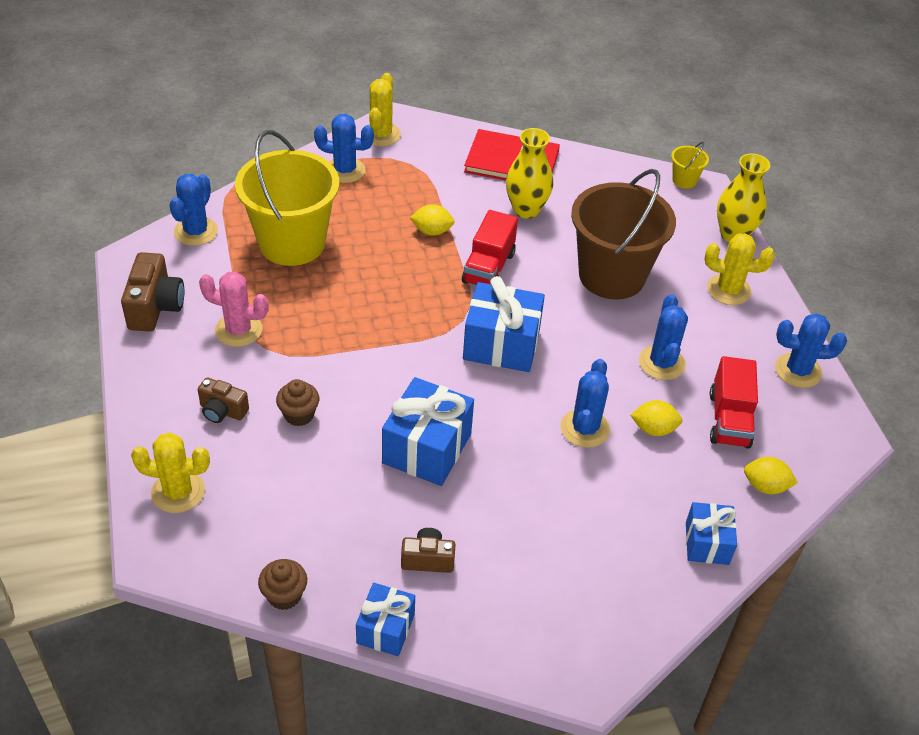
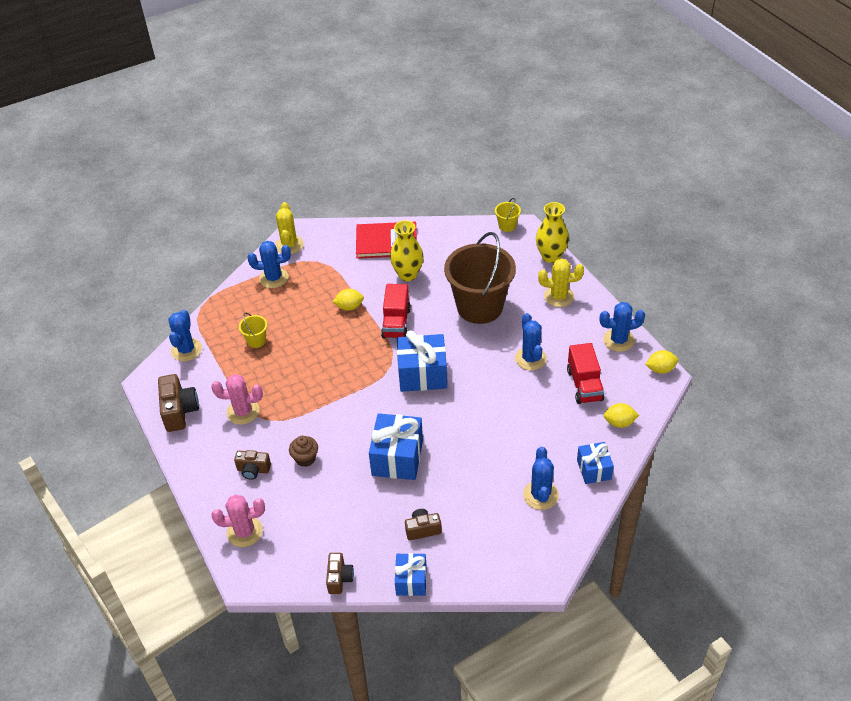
camera: 10 degrees left, 0 degrees up
(178, 492) = (244, 532): yellow cactus -> pink cactus
(284, 595) = (339, 578): brown cupcake -> brown camera
(292, 243) = (256, 340): yellow bucket -> yellow bucket, size x0.40
(585, 428) = (495, 416): blue cactus -> blue cactus (540, 495)
(653, 429) = (538, 404): yellow lemon -> yellow lemon (660, 369)

